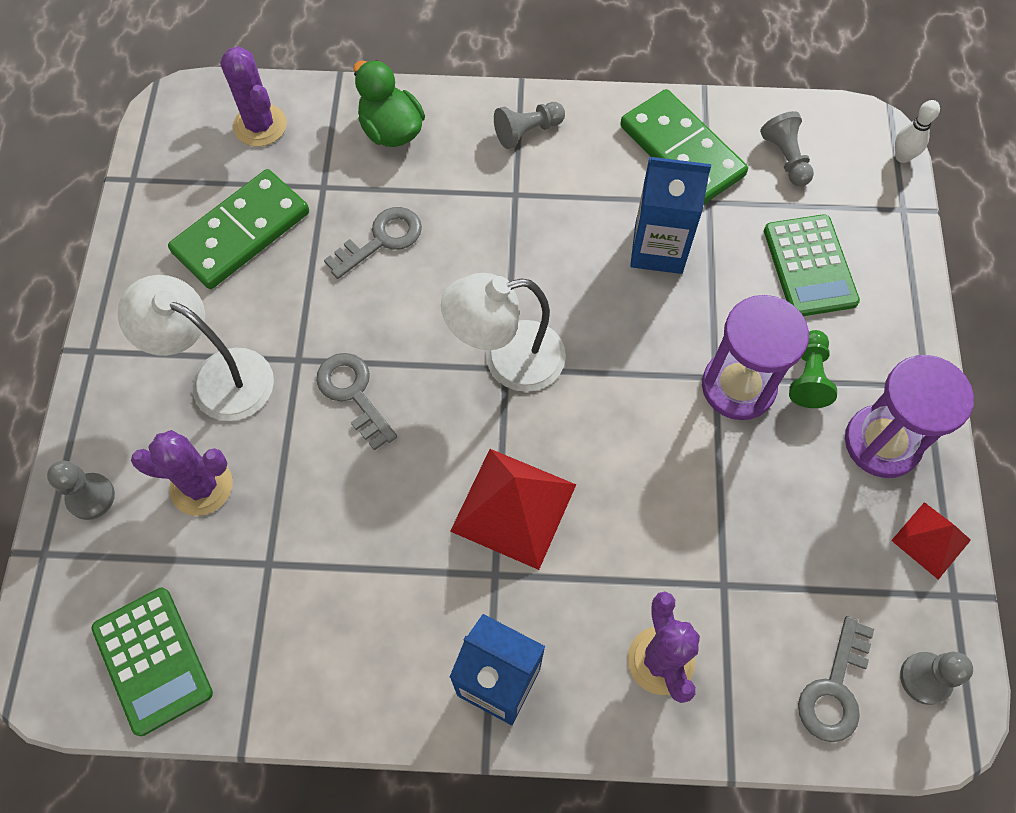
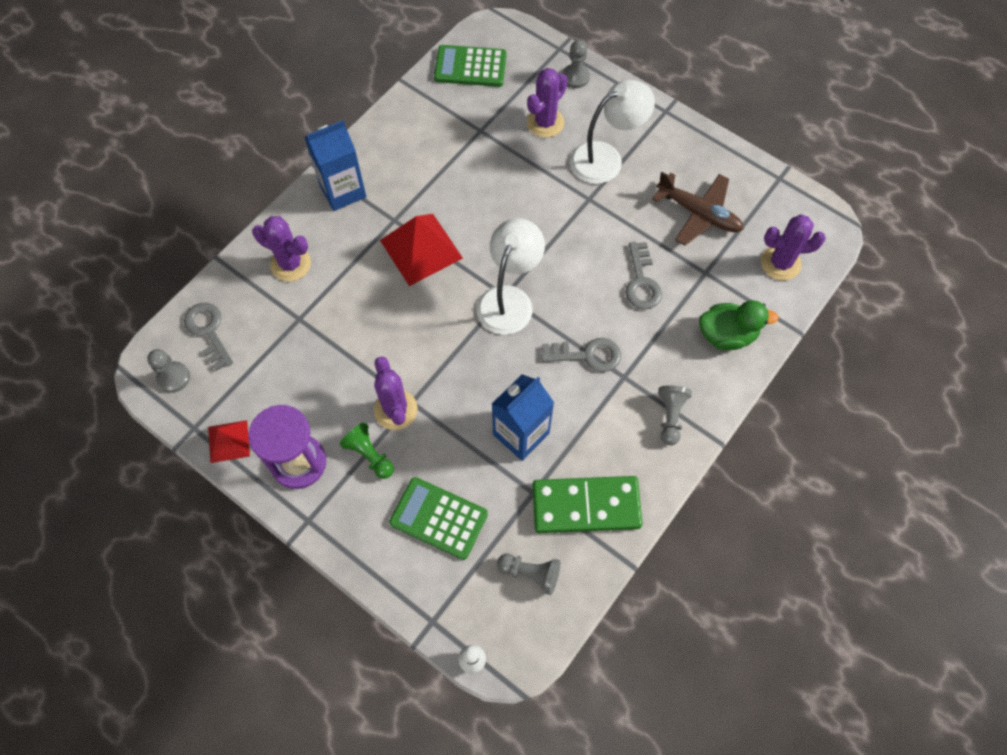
camera: 125 degrees right, 0 degrees up
(241, 233) = (698, 213): green domino -> brown plane
(353, 394) = (546, 213): grey key -> grey key (587, 355)
(738, 386) = (395, 410): purple hourglass -> purple cactus

